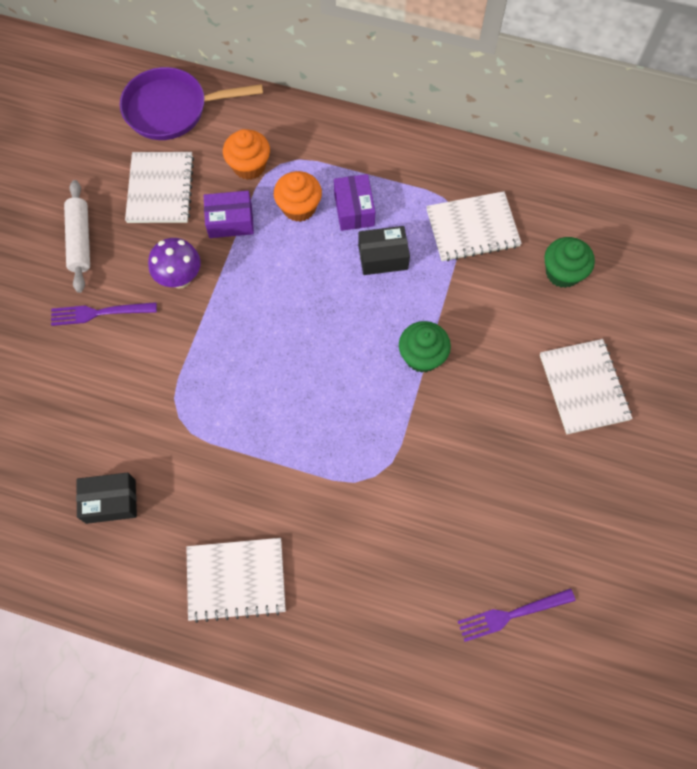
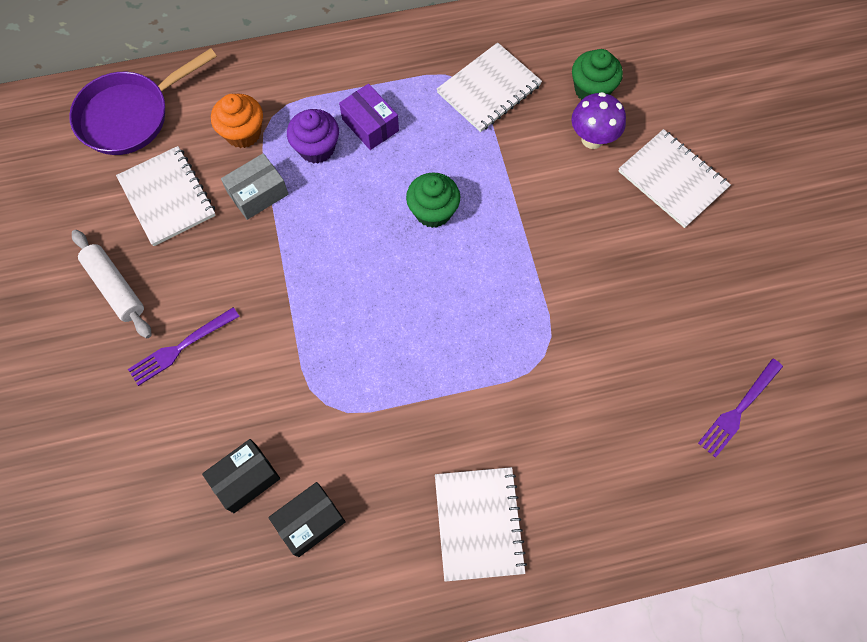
camera: 30 degrees left, 0 degrees up
(180, 278) = (242, 272): purple mushroom -> purple mushroom (592, 139)
(230, 221) = (258, 194): purple box -> grey box
(236, 579) = (478, 523): white notebook -> white notebook turned 60 degrees counterclockwise
(299, 207) = (316, 148): orange cupcake -> purple cupcake
(383, 257) = (424, 155): black box -> black box (245, 479)
(422, 356) = (517, 226): green cupcake -> green cupcake (433, 211)

